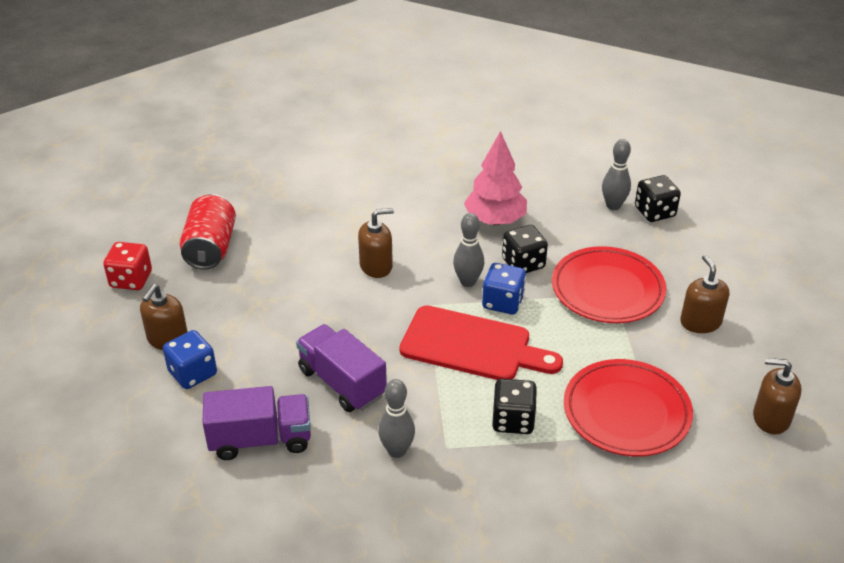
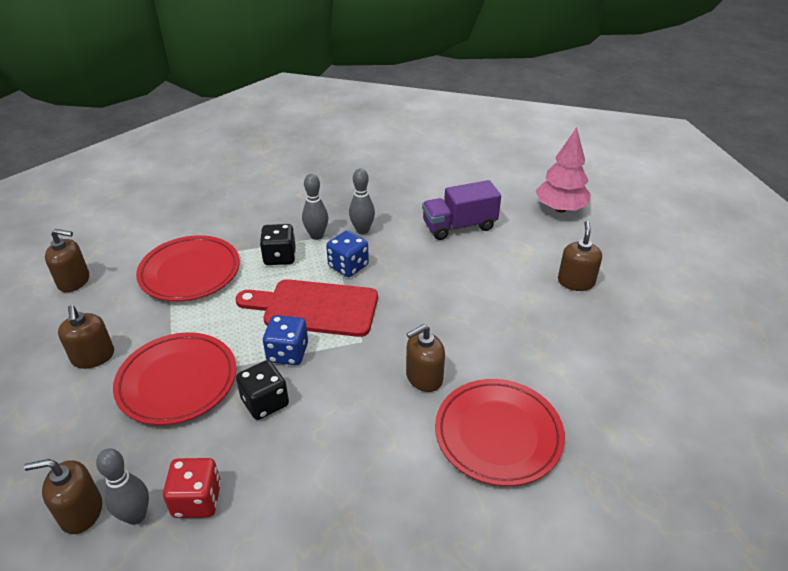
camera: 170 degrees right, 0 degrees up
(131, 280) = (654, 330): red dice -> red dice (197, 500)
(192, 373) = (536, 260): blue dice -> blue dice (348, 266)
(211, 248) = (607, 376): red can -> none
(331, 220) = (498, 434): none -> red plate
(342, 383) = (417, 267): purple truck -> none
(468, 282) = (324, 371): grey bowling pin -> grey bowling pin (316, 236)
(495, 220) = (297, 464): pink tree -> pink tree (560, 208)
(654, 212) = (81, 512): black dice -> brown soap dispenser

